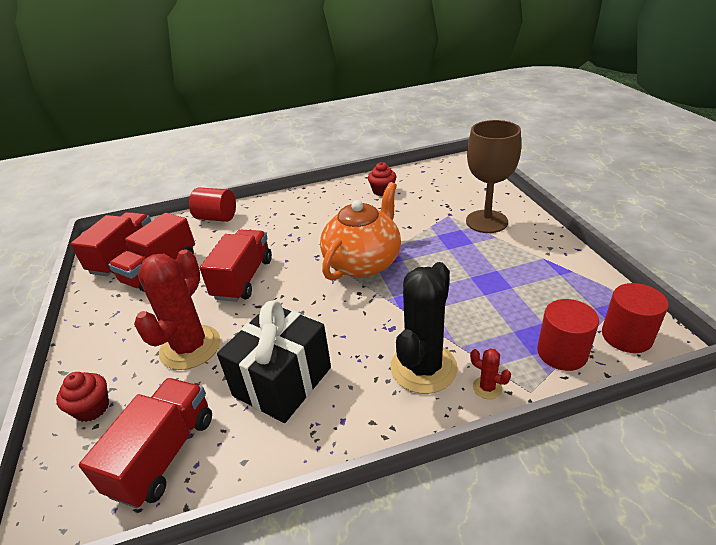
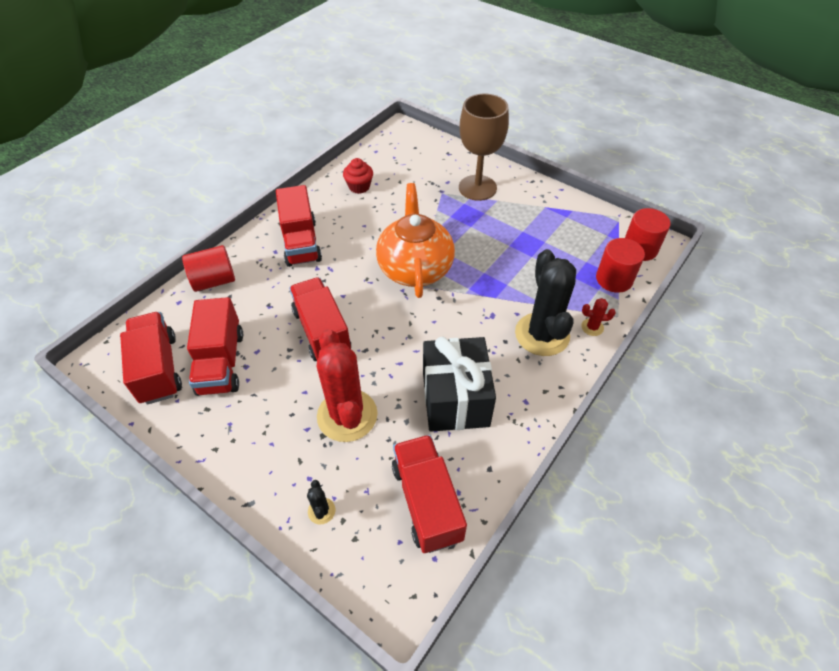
camera: 40 degrees left, 15 degrees up
(92, 408) = (321, 511): red cupcake -> black cactus
(298, 214) = (301, 242): none -> red truck

